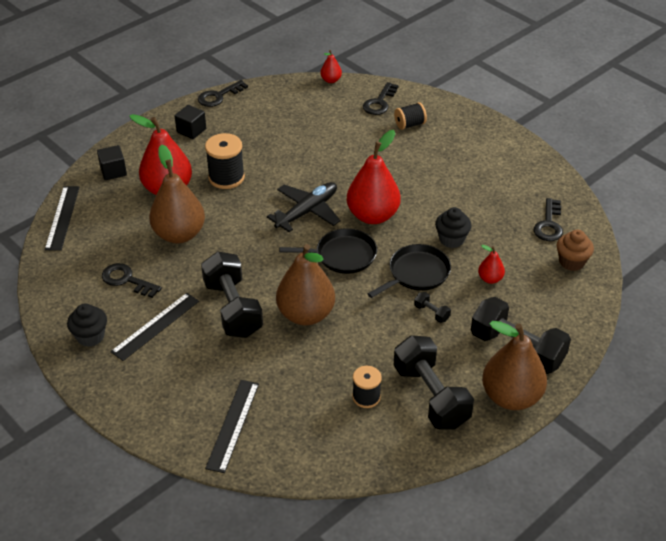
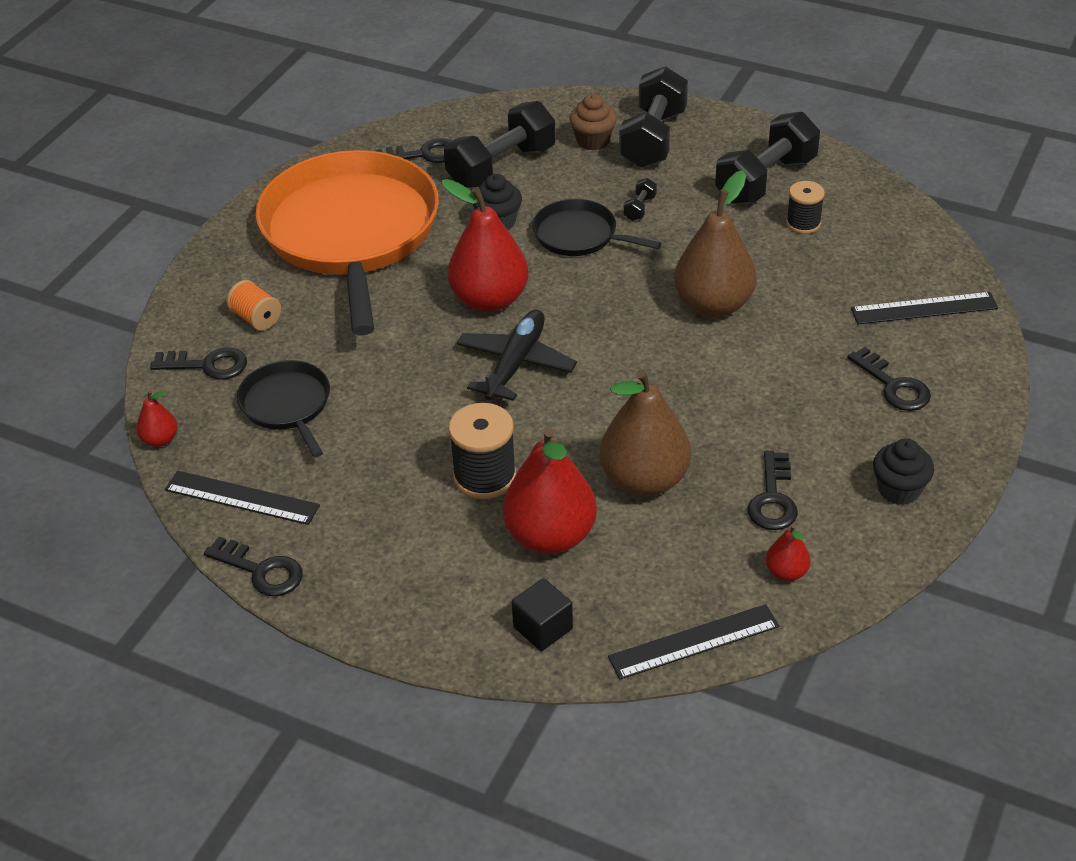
camera: 110 degrees left, 0 degrees up
(155, 326) = (832, 433): black ruler -> black ruler (241, 498)
(173, 373) = (893, 385): none -> black key
(191, 130) = (380, 569): black cube -> none
(233, 308) = (749, 371): black dumbbell -> black dumbbell (501, 167)
(307, 211) = (516, 363): black plane -> black plane turned 90 degrees clockwise
(342, 255) = (586, 305): black pan -> black pan (287, 405)
(409, 124) = (256, 318): black spool -> orange spool
(473, 174) = (351, 233): none -> orange pan
(490, 279) = (552, 178): red pear -> red pear (786, 572)
(511, 397) = (724, 130): brown pear -> none
(571, 262) = (484, 127): brown cupcake -> brown cupcake (593, 141)

